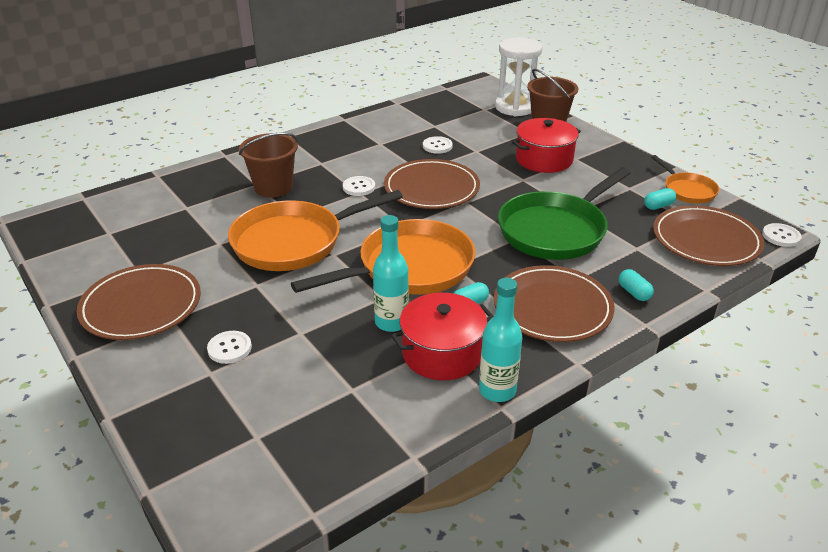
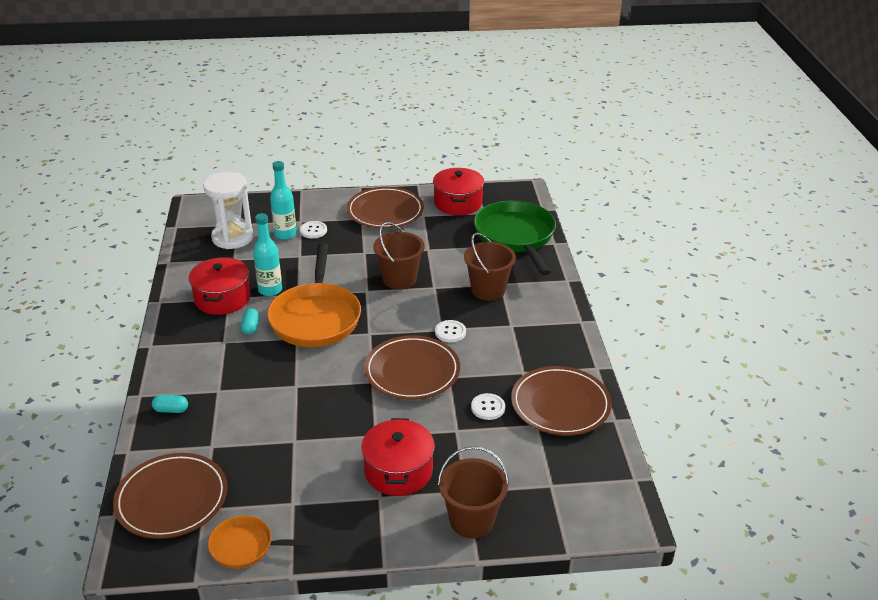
camera: 120 degrees right, 0 degrees up
(91, 257) = (458, 203): none -> red pot
(294, 241) = (399, 279): orange pan -> brown bucket
(497, 390) = (171, 306): turquoise bottle -> turquoise bottle (285, 234)
(515, 107) = (538, 516): white hourglass -> white hourglass (232, 238)
(552, 307) = (205, 361): brown plate -> brown plate (560, 404)
(556, 230) = (282, 413): green pan -> green pan (516, 237)
(658, 206) = (245, 503): turquoise capsule -> none
(781, 236) = (117, 559): white button -> none

